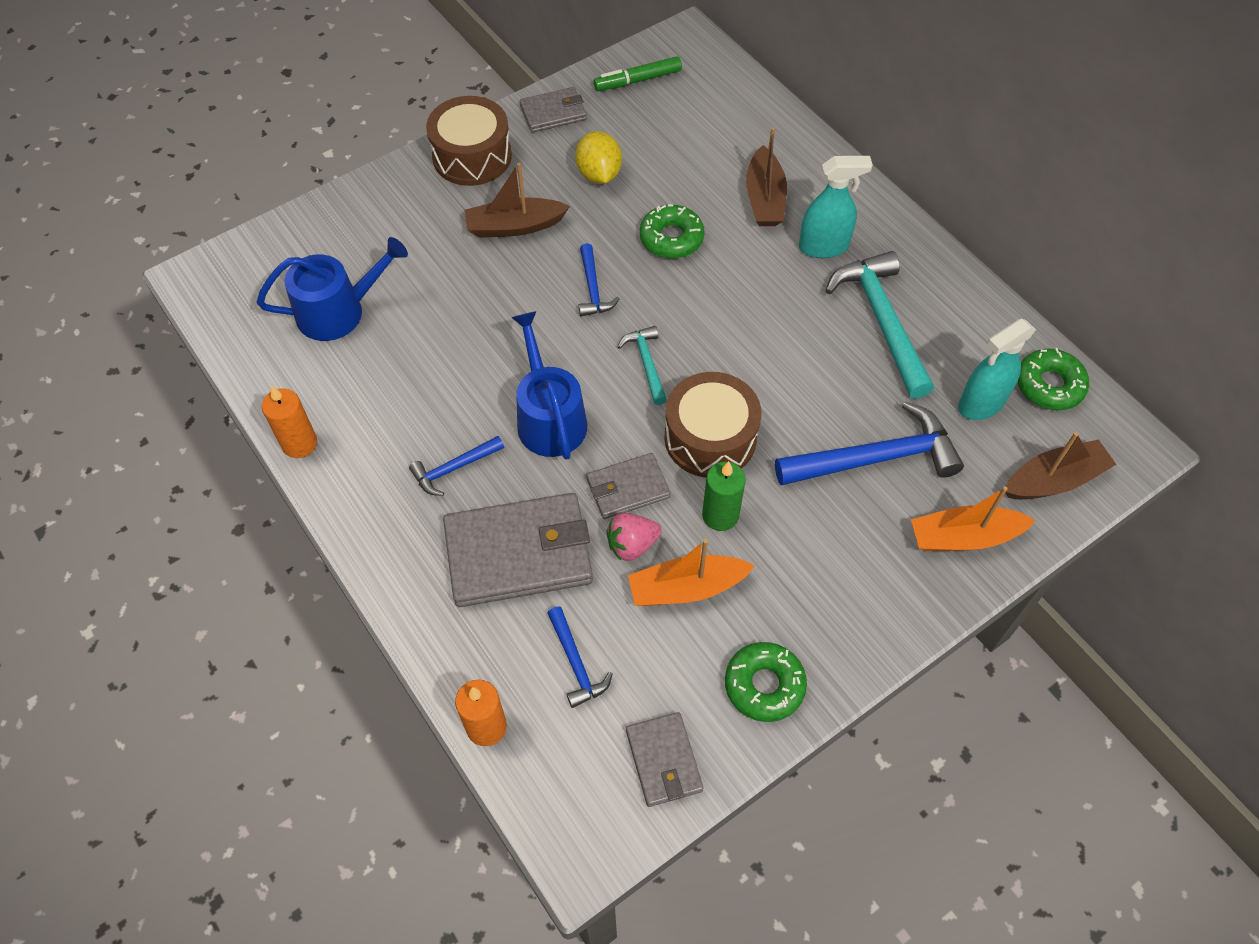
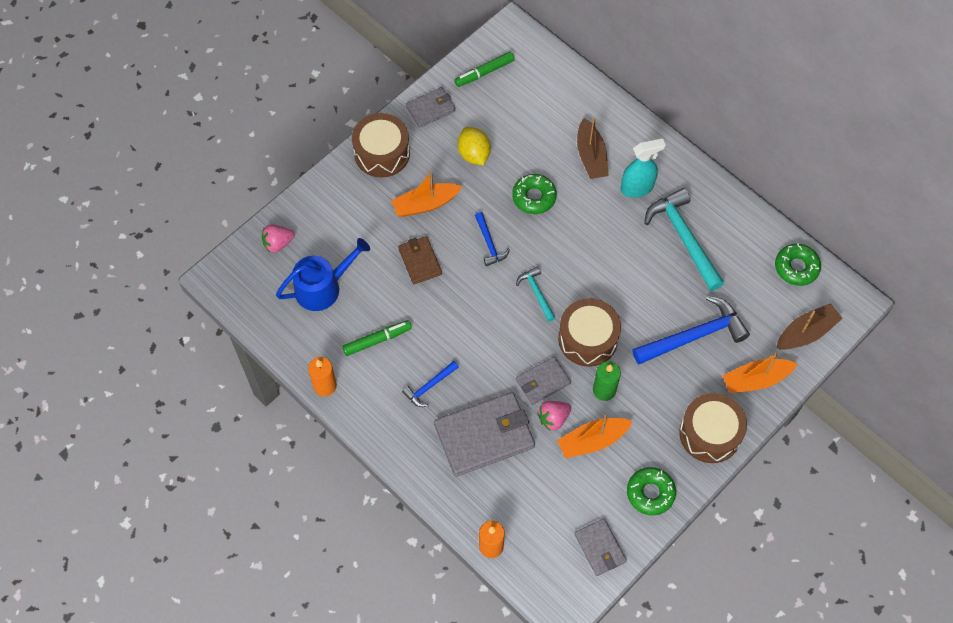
camera: 10 degrees left, 5 degrees up
(294, 247) = (278, 243): none -> pink strawberry
(395, 392) = (377, 340): none -> green marker
(487, 297) = (420, 261): none -> brown wallet
(514, 226) = (425, 204): brown boat -> orange boat
(549, 418) = (482, 342): blue watering can -> none
(576, 663) = (535, 499): blue hammer -> none
(877, 607) = (710, 433): none -> brown drum
(981, 404) = (755, 287): turquoise spray bottle -> none

